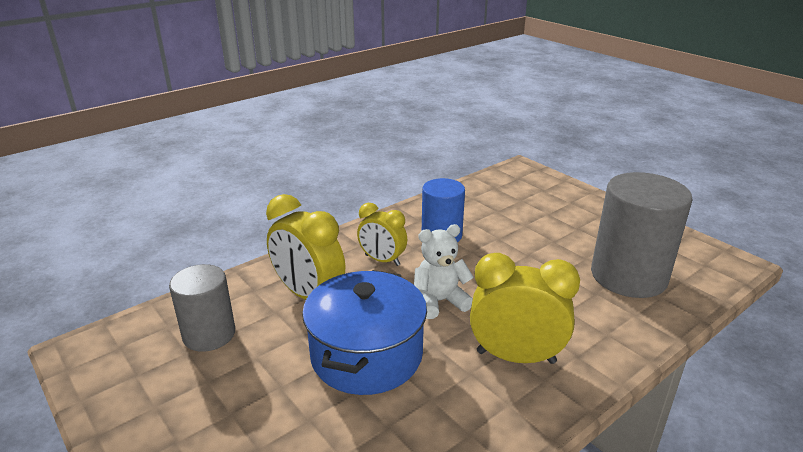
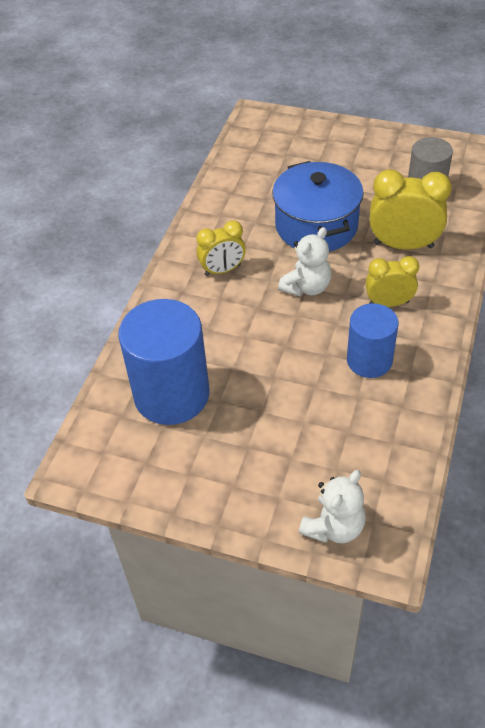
camera: 150 degrees right, 20 degrees up
(516, 357) = (222, 270): yellow clock -> yellow clock, size x0.64
(544, 183) = (334, 527): none -> white teddy bear
(628, 276) = (171, 394): grey cylinder -> blue cylinder

